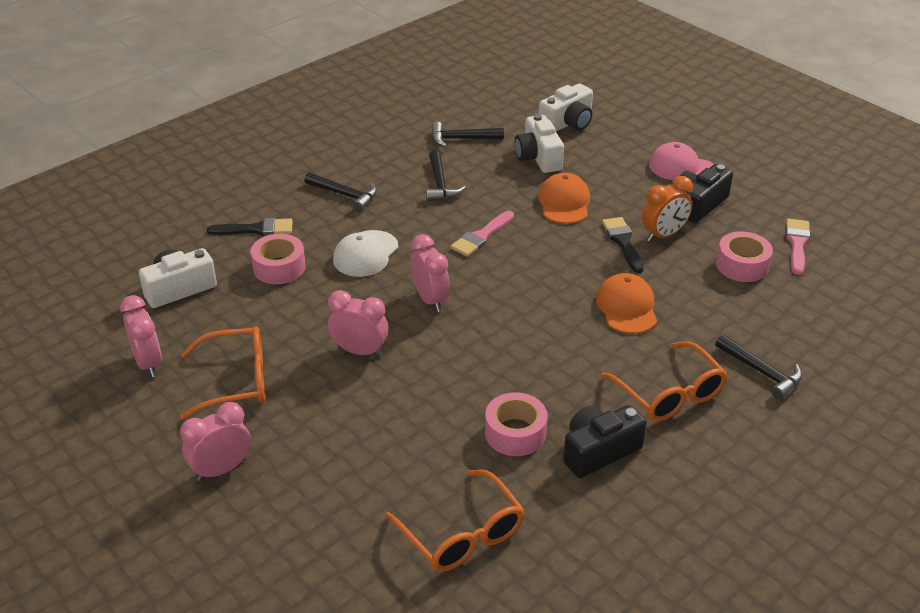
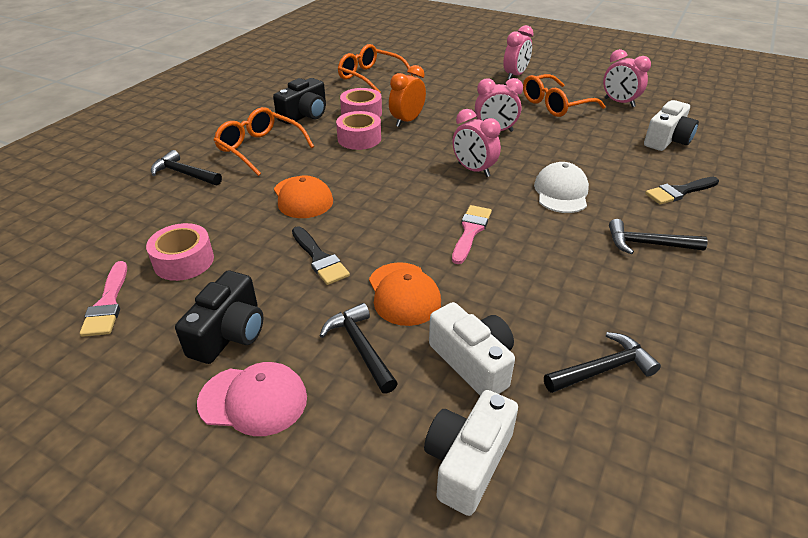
camera: 160 degrees right, 0 degrees up
(279, 267) = (617, 167): pink tape -> pink tape (359, 138)
(440, 184) = (564, 284): black hammer -> black hammer (360, 348)
(663, 235) = (274, 277): orange clock -> orange clock (407, 121)

